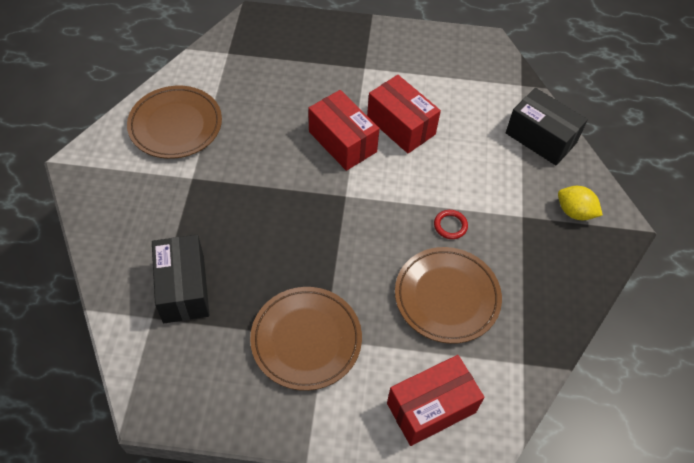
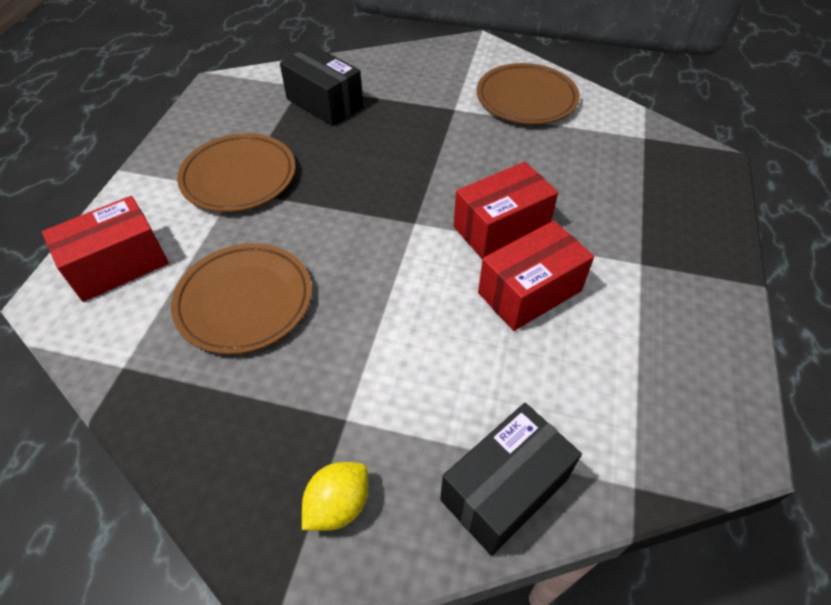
camera: 100 degrees right, 5 degrees down
(184, 288) = (324, 103): black box -> black box turned 45 degrees clockwise
(431, 407) = (118, 265): red box -> red box turned 75 degrees clockwise
(450, 226) = (349, 322): red ring -> none

